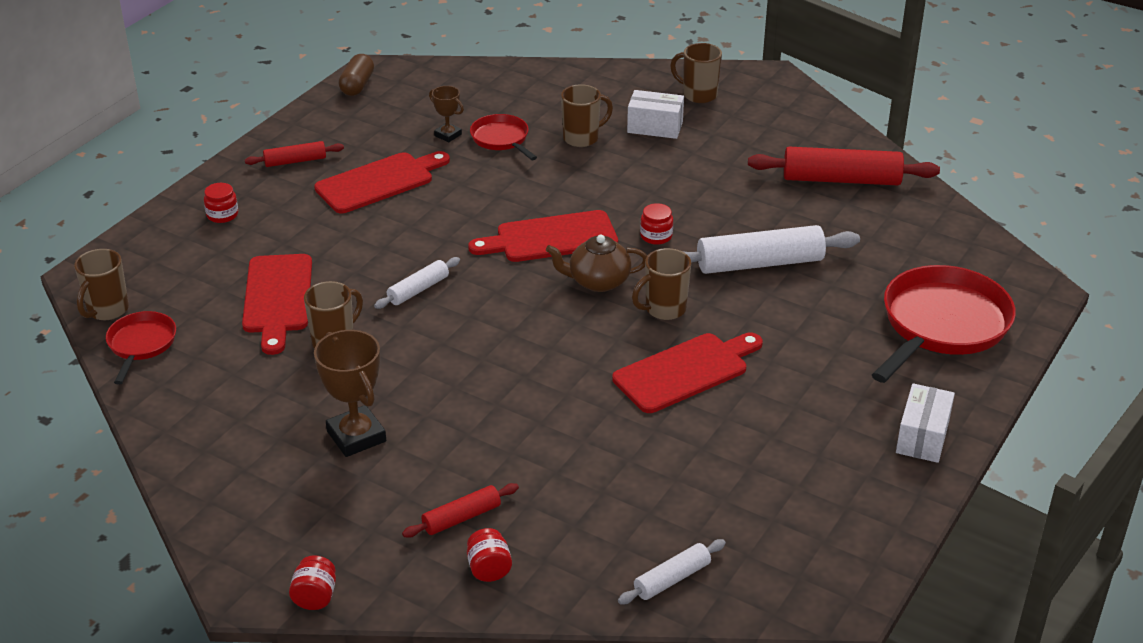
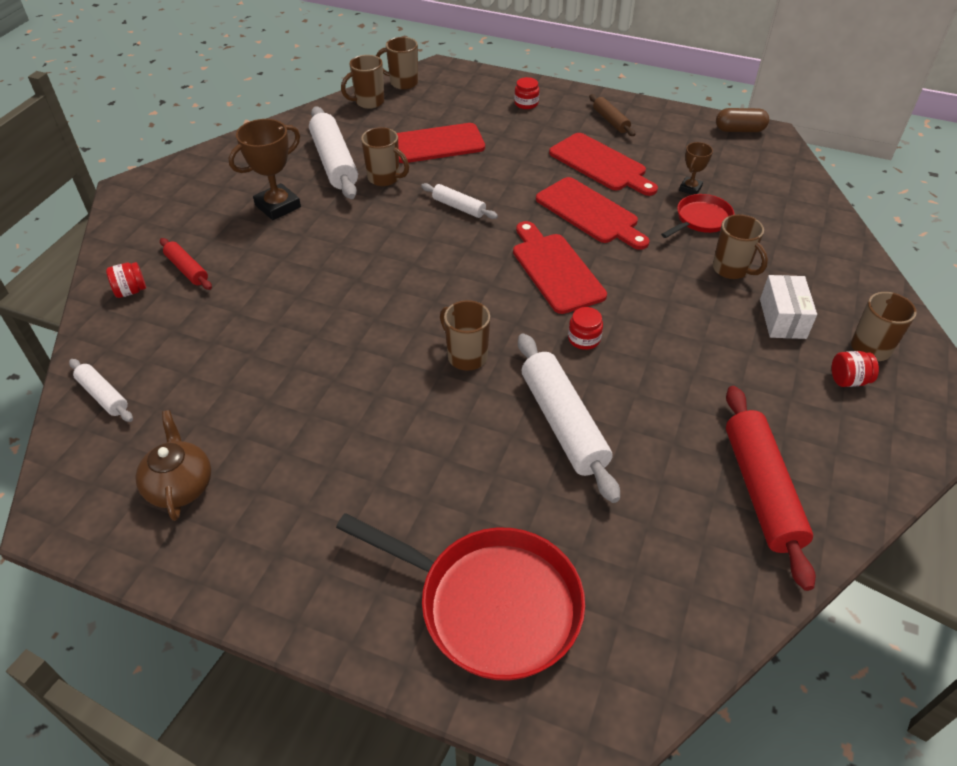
camera: 80 degrees right, 10 degrees up
(141, 345) = (368, 102): red pan -> brown mug
(277, 383) = (334, 162): none -> white rolling pin
(295, 161) = (610, 121): red rolling pin -> brown rolling pin
(315, 597) = (116, 216): red jar -> red jar (848, 380)
(598, 281) = (498, 307): brown teapot -> brown teapot (180, 486)
(685, 371) = (374, 380): red cutting board -> red cutting board (590, 213)
(922, 437) = (286, 584): white box -> none

